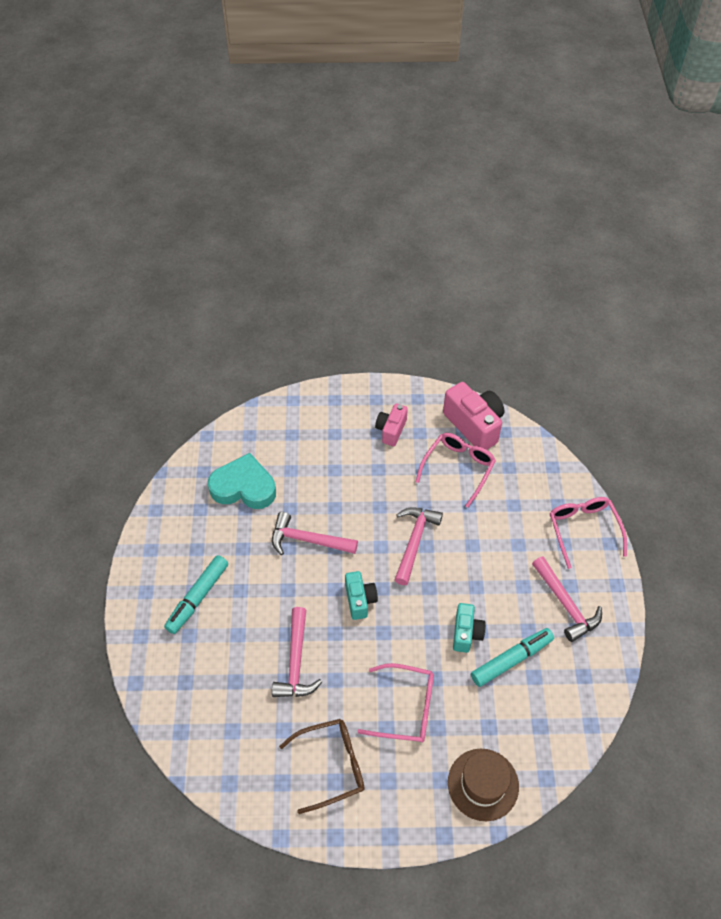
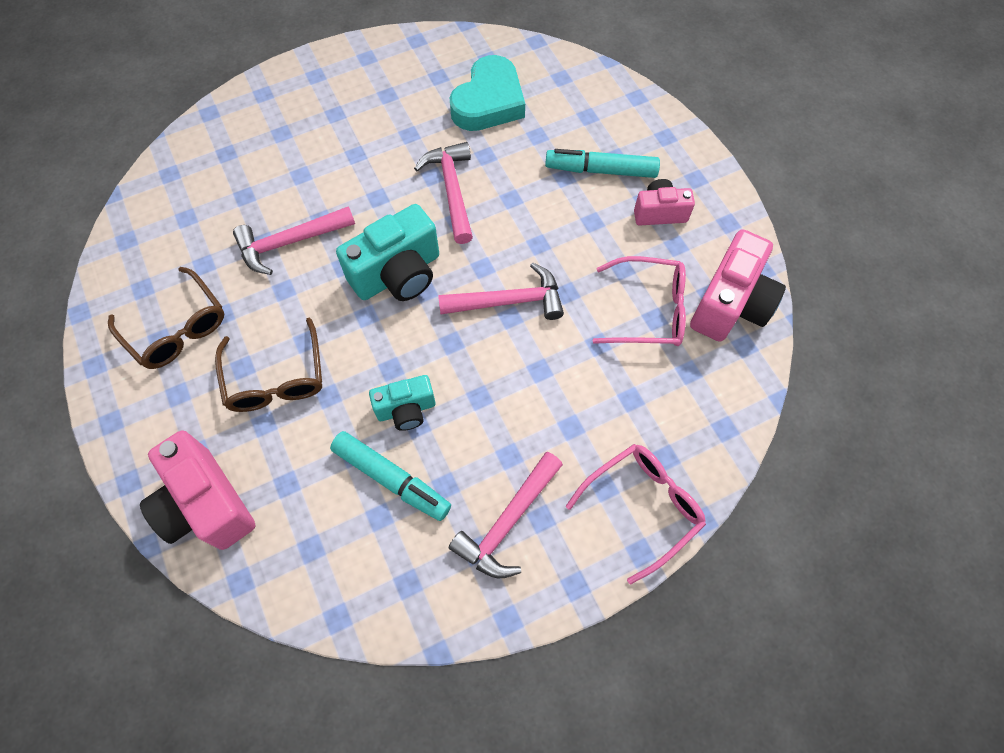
camera: 65 degrees right, 10 degrees up
(198, 597) = (329, 121): turquoise marker -> turquoise marker (601, 170)
(244, 487) = (488, 102): turquoise heart -> turquoise heart turned 45 degrees clockwise
(360, 600) = (398, 274): turquoise camera -> turquoise camera, size x1.69
(405, 708) = (276, 377): pink glasses -> brown glasses
(483, 784) = (206, 504): brown hat -> pink camera

